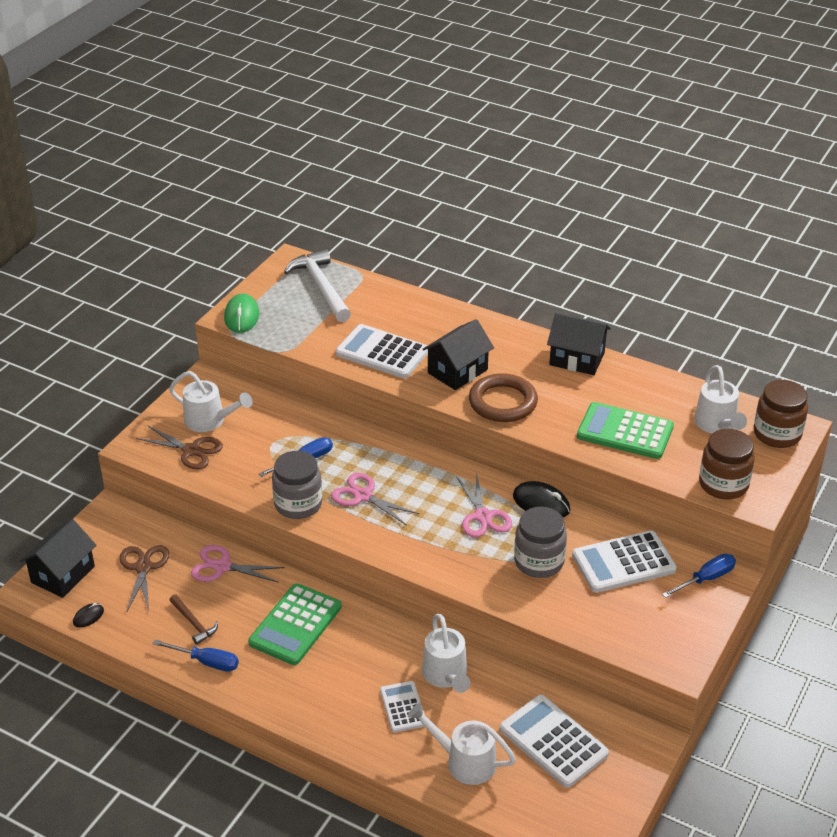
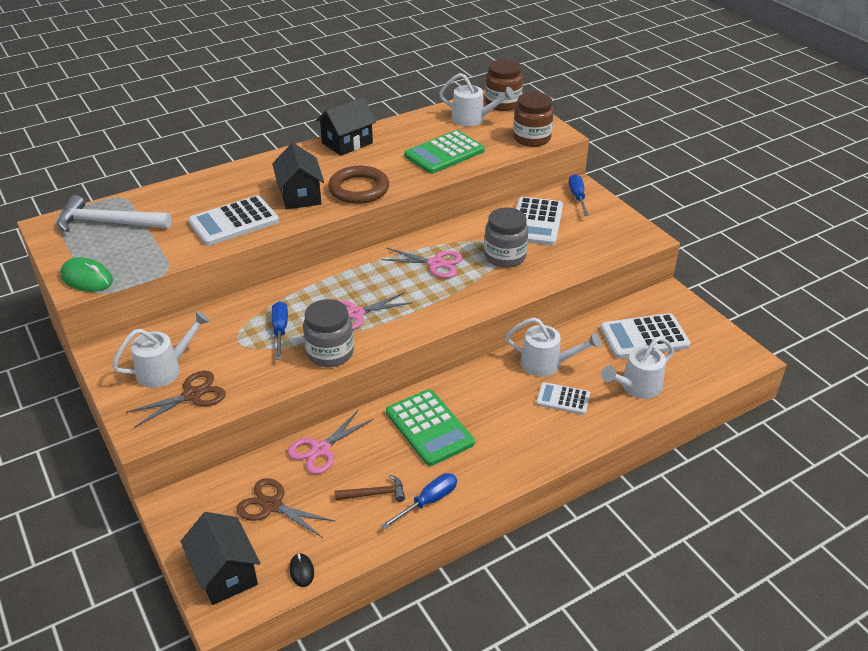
camera: 60 degrees left, 0 degrees up
(541, 503) = (446, 233): black mouse -> none

